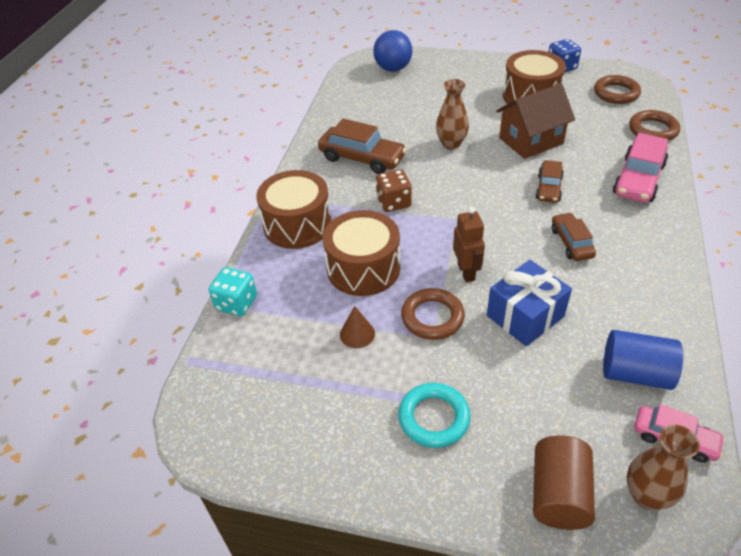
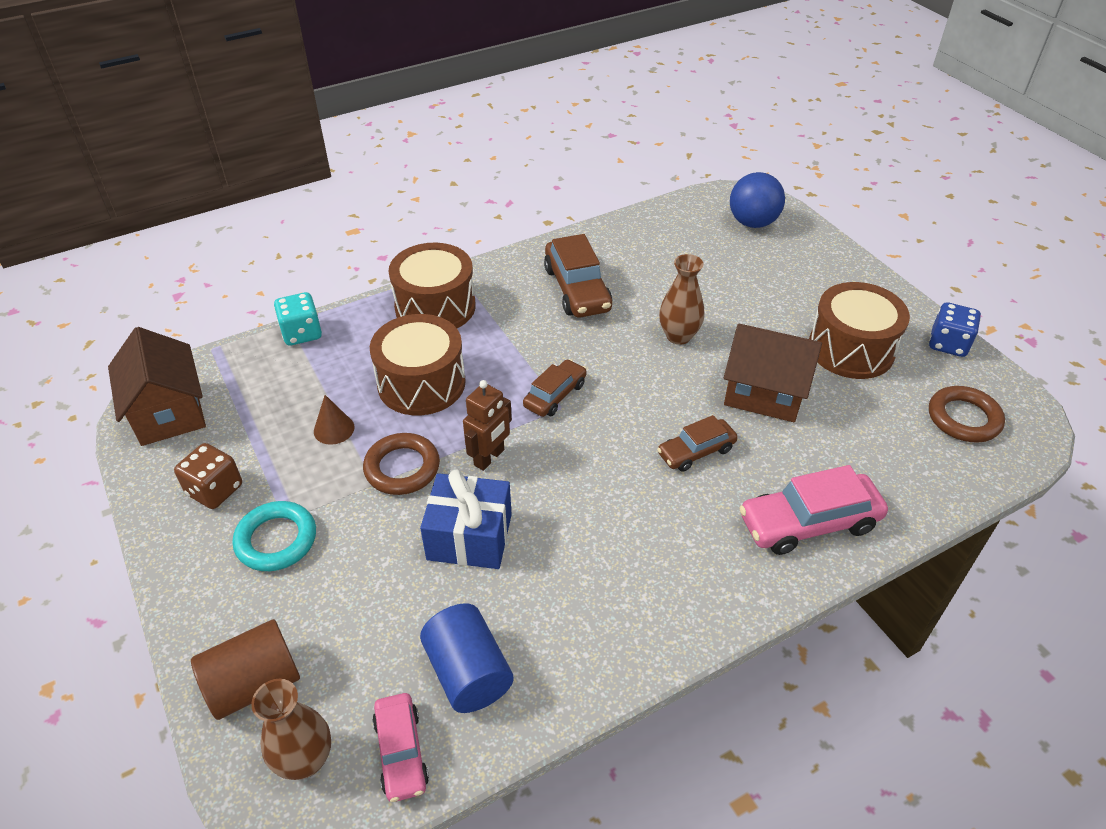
camera: 45 degrees right, 0 degrees up
(227, 423) = (168, 412): none -> brown house
(394, 202) = (536, 349): brown dice -> brown dice (215, 490)
(571, 243) = (623, 517): brown car -> brown car (555, 395)
(653, 130) = (931, 490): brown ring -> none

